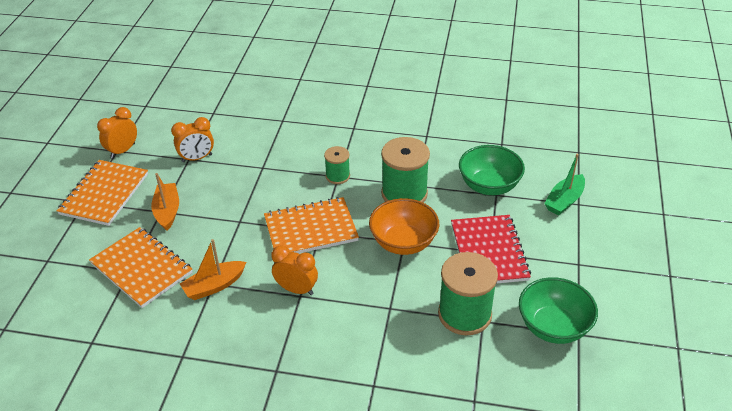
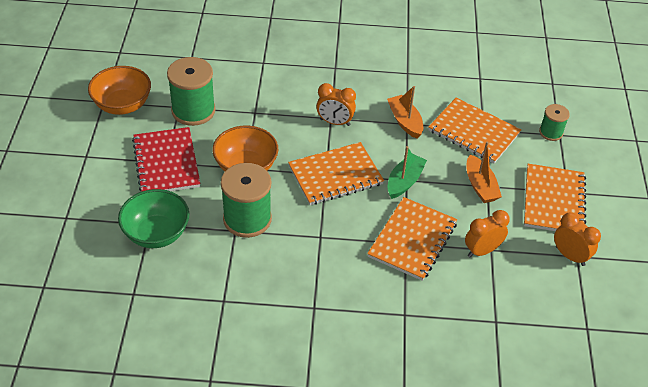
camera: 170 degrees right, 5 degrees up
(123, 151) = (570, 256): orange clock -> orange clock turned 75 degrees counterclockwise
(214, 286) = (405, 121): orange boat -> orange boat turned 75 degrees counterclockwise
(255, 169) = (412, 240): none -> orange notebook
(337, 176) = (320, 236): green spool -> green spool (551, 132)
(553, 327) = (122, 105): green bowl -> orange bowl
(564, 201) = (79, 220): green boat -> green boat (404, 181)

